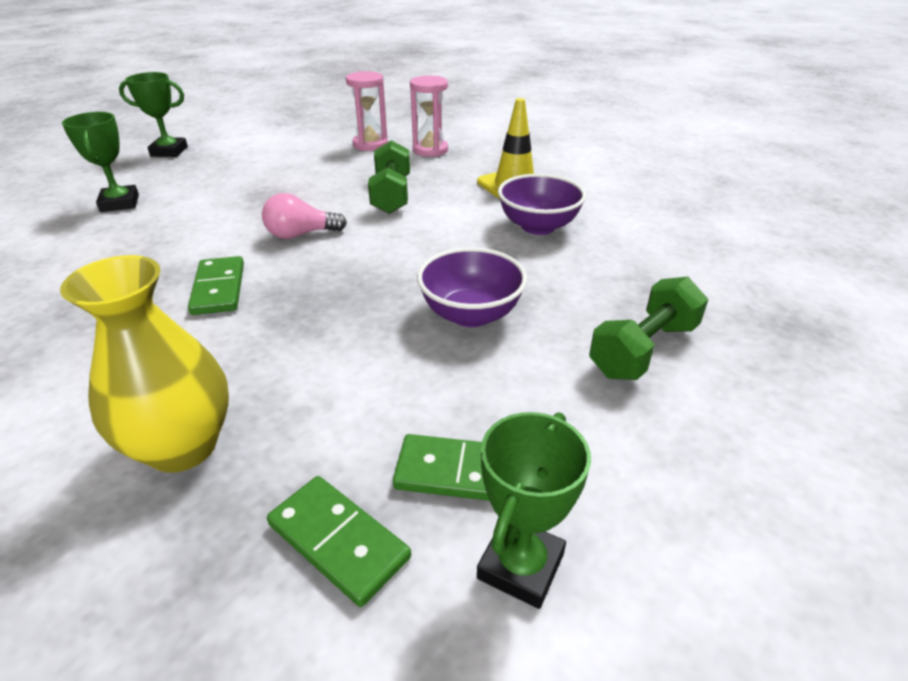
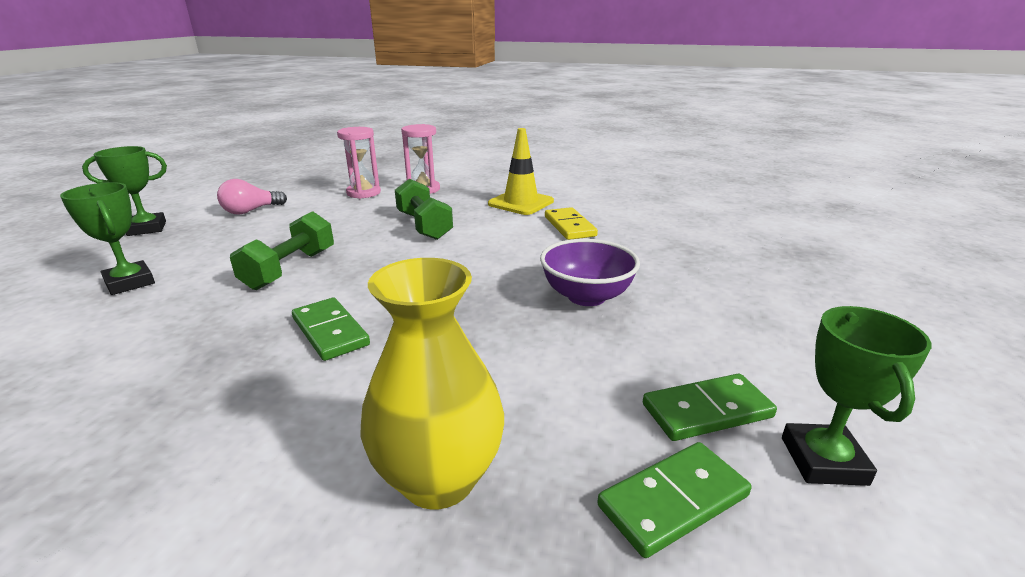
camera: 25 degrees left, 10 degrees down
(301, 234) = (370, 270): pink light bulb -> pink light bulb (251, 211)
(339, 541) = (673, 500): green domino -> green domino turned 45 degrees counterclockwise
(538, 226) = (569, 226): purple bowl -> yellow domino
(643, 350) = (733, 289): green dumbbell -> green dumbbell (290, 269)

